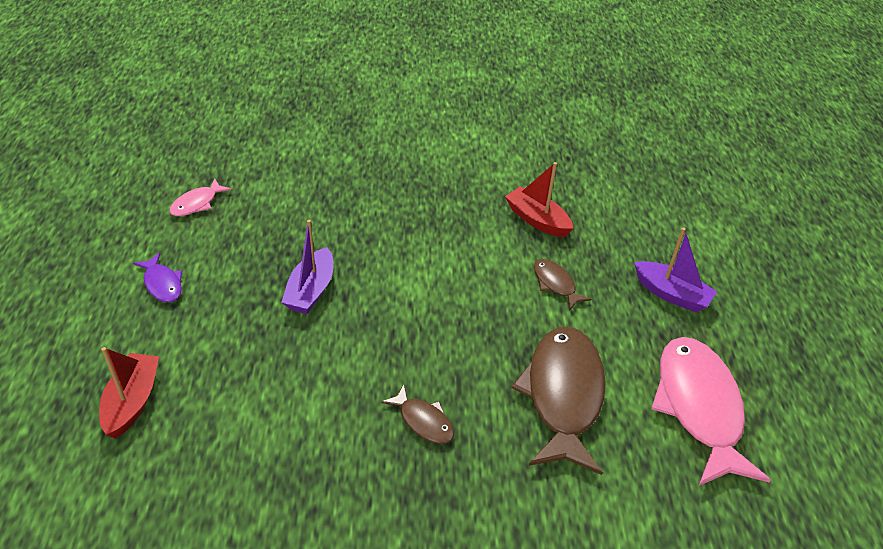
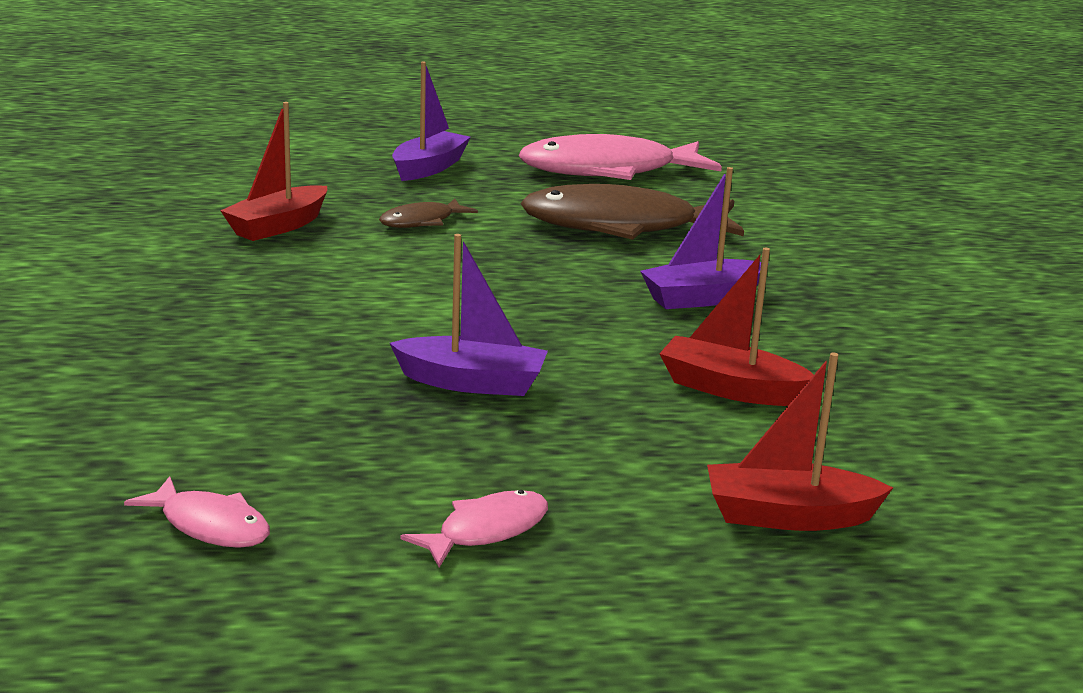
camera: 95 degrees left, 20 degrees down
(162, 284) = (486, 531): purple fish -> pink fish
(281, 408) = (730, 389): none -> red boat
(423, 421) = (702, 298): brown fish -> purple boat

